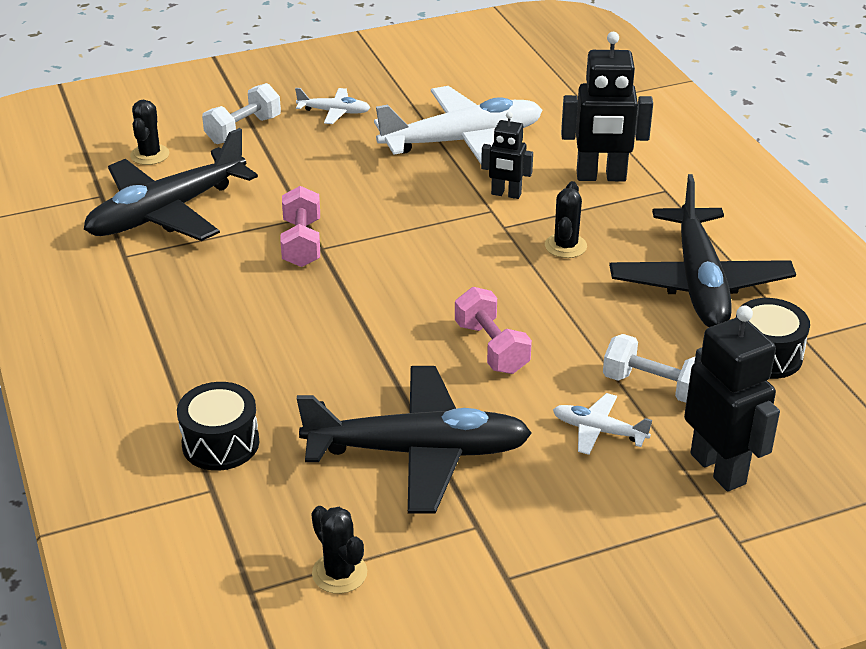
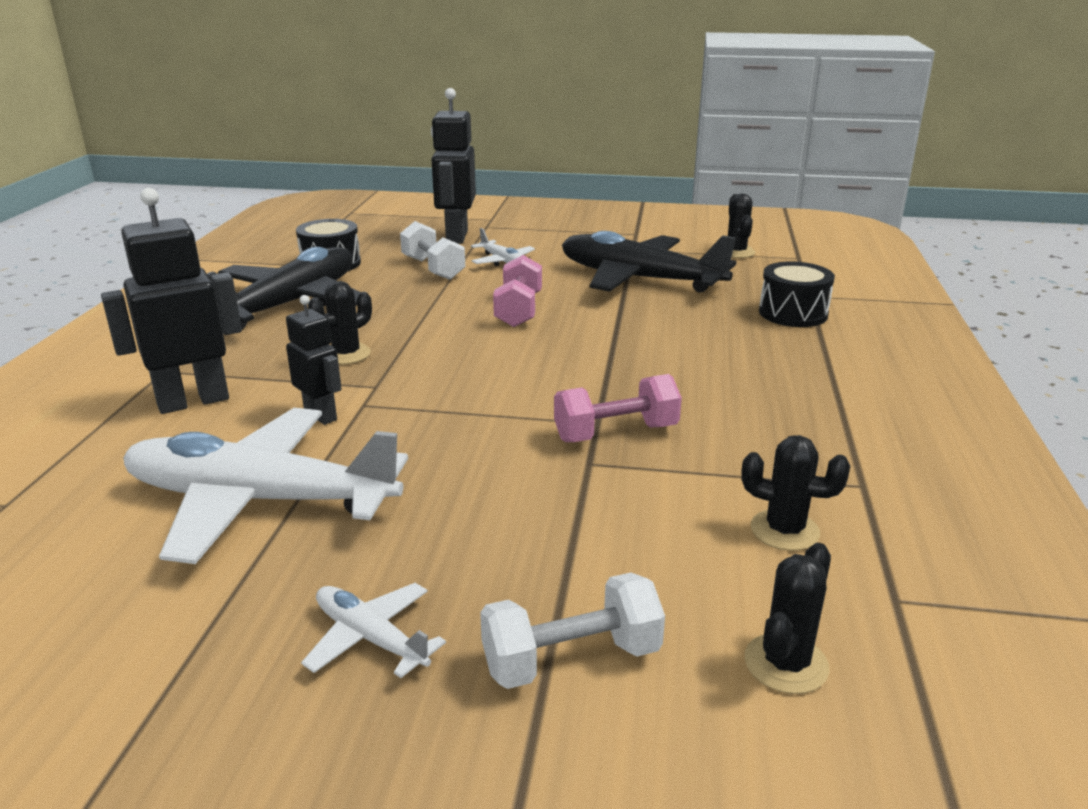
camera: 150 degrees left, 10 degrees down
(166, 212) = (784, 530): black plane -> black cactus
(302, 243) = (616, 433): pink dumbbell -> pink dumbbell turned 45 degrees clockwise
(601, 177) = (193, 401): black robot -> black robot turned 60 degrees counterclockwise

